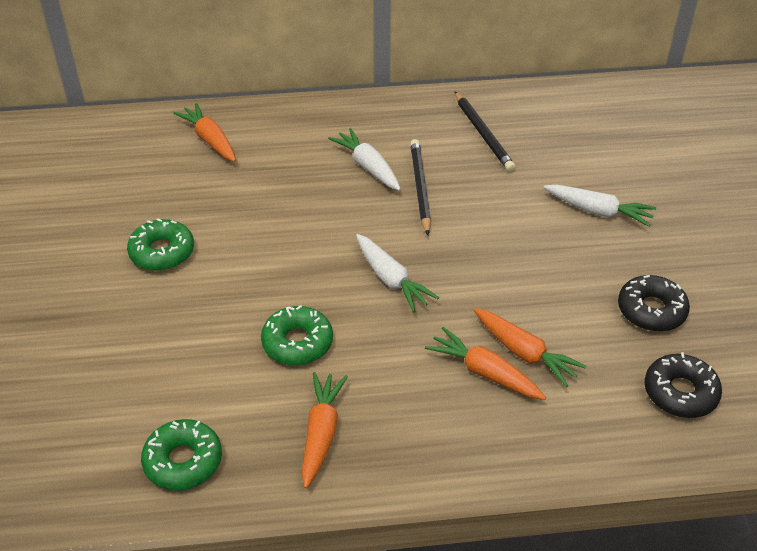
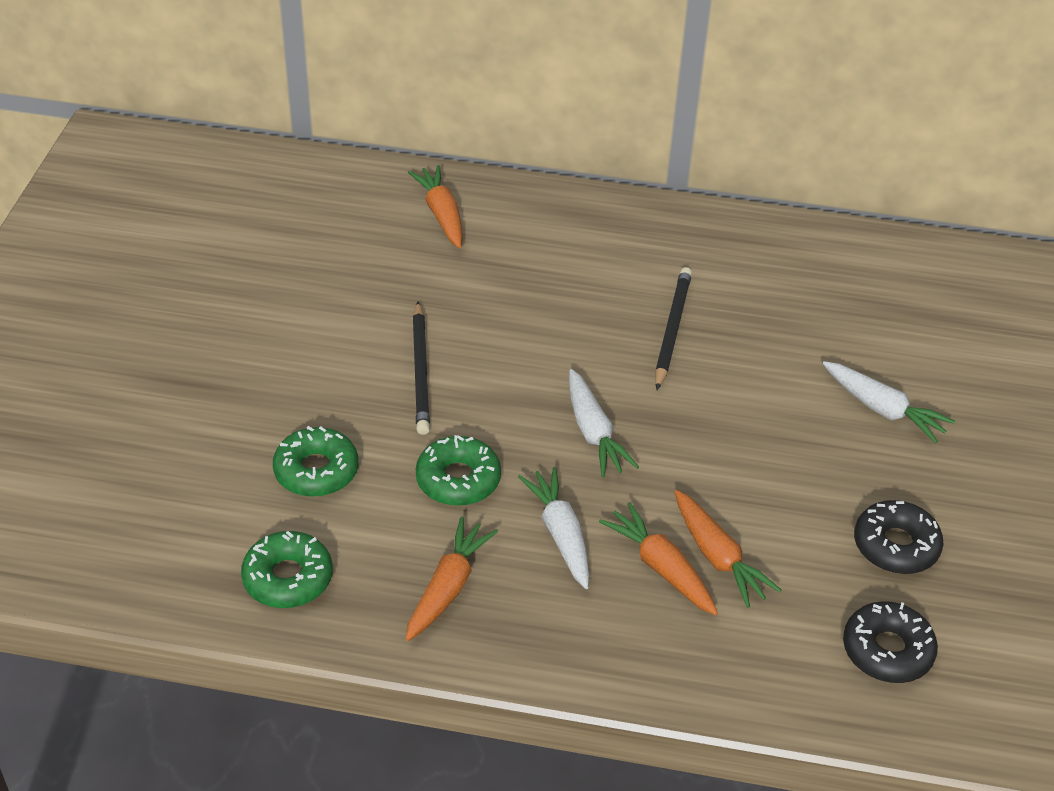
camera: 15 degrees right, 0 degrees up
(162, 252) = (341, 338): green donut -> green donut (316, 471)
(368, 166) = (618, 289): white carrot -> white carrot (560, 534)
(483, 134) = (777, 278): black pencil -> black pencil (420, 371)

